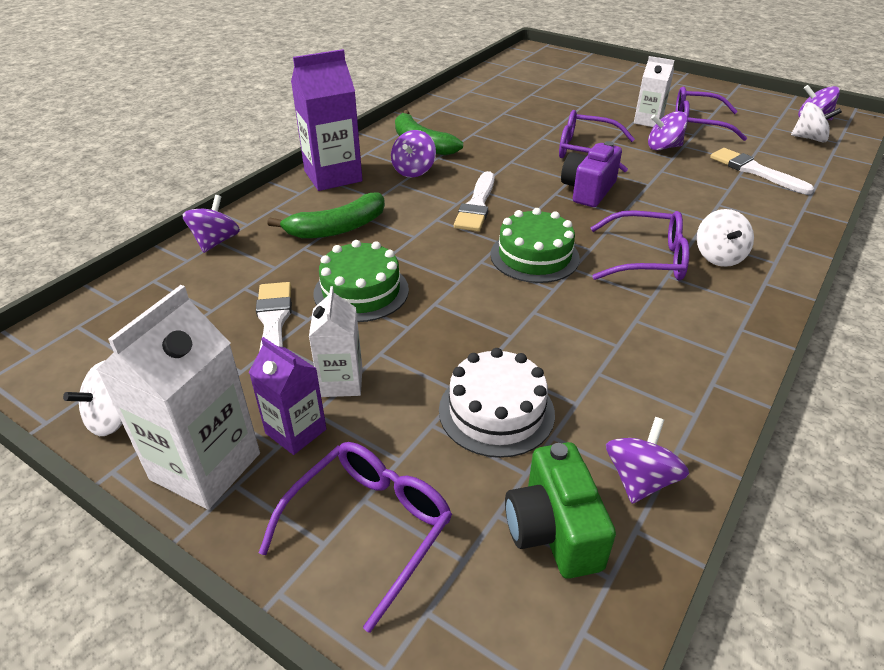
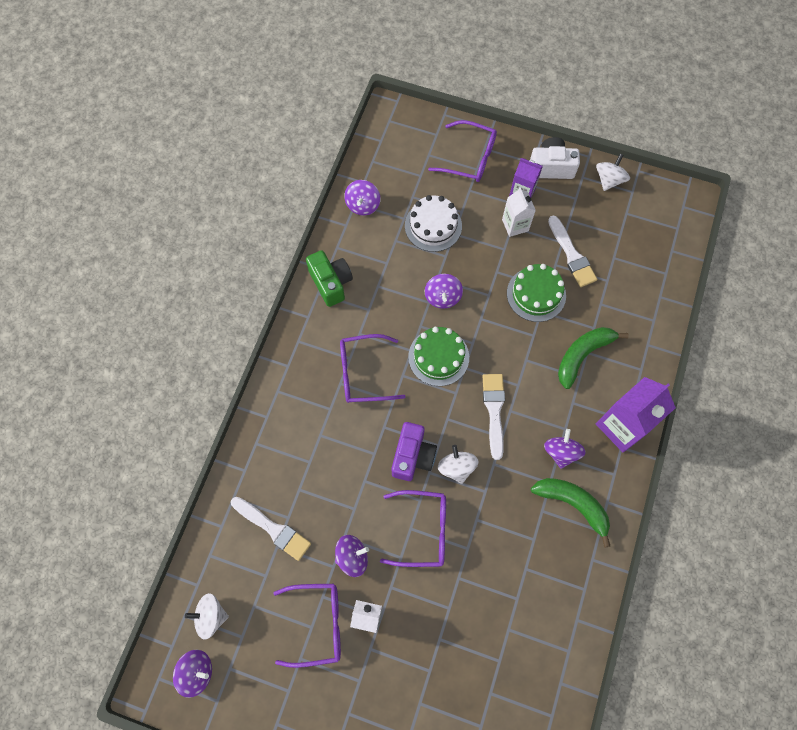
camera: 165 degrees right, 30 degrees up
(205, 466) = (551, 167): white carton -> white camera
(216, 242) = (655, 319): purple spinning top -> purple spinning top (442, 297)
(369, 527) = (469, 158): purple glasses -> purple glasses turned 90 degrees counterclockwise
(553, 530) = (396, 174): green camera -> green camera (331, 283)
(718, 256) = (315, 388): white spinning top -> white spinning top (456, 467)

